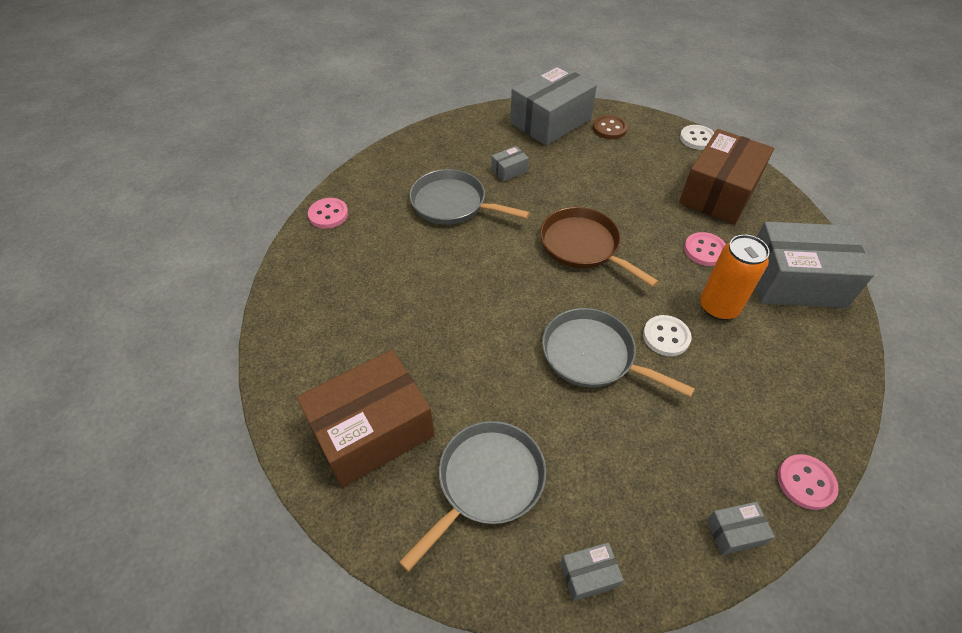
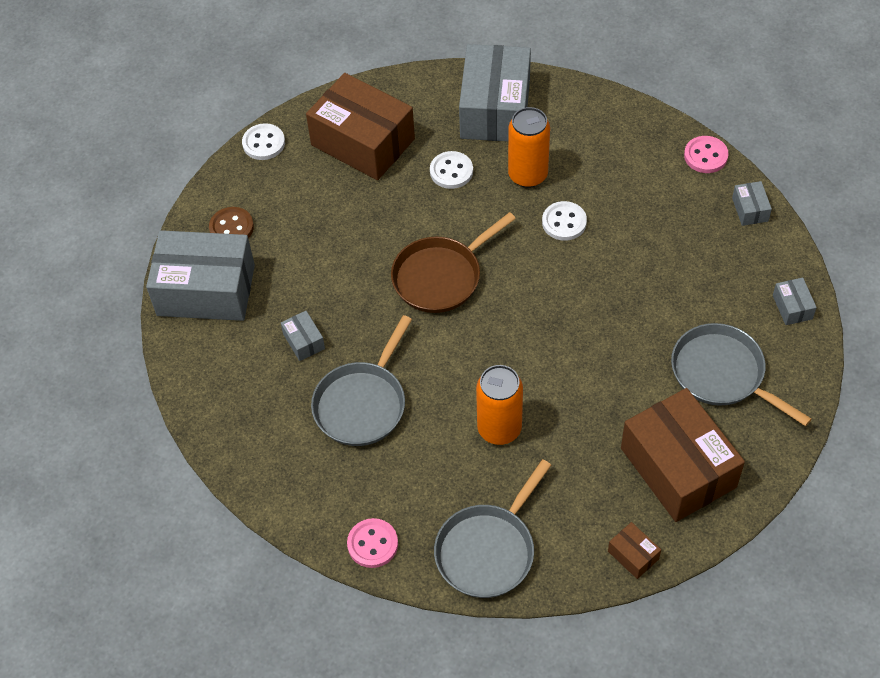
camera: 85 degrees left, 5 degrees up
(283, 387) = (633, 555): none -> brown box
(425, 288) = (499, 429): none -> orange can
(550, 121) = (206, 290): grey box -> grey box turned 45 degrees counterclockwise
(593, 355) = (587, 283): grey pan -> grey pan (488, 550)
(704, 250) = (451, 171): pink button -> white button

